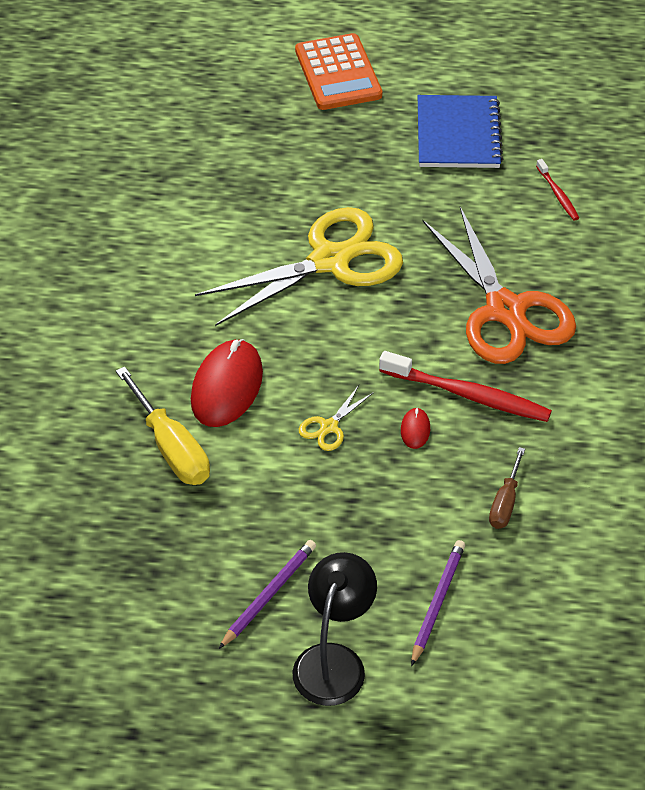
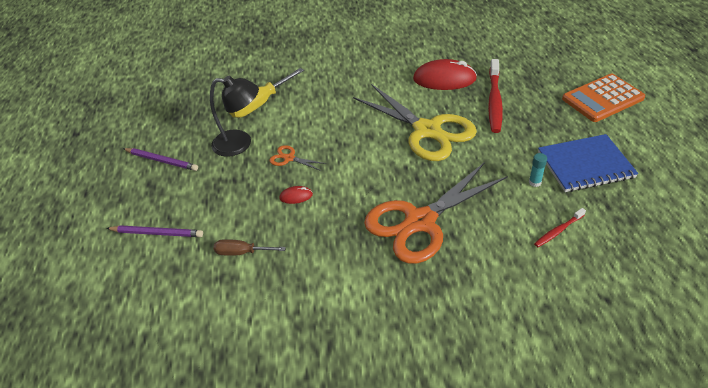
camera: 80 degrees right, 5 degrees down
(226, 386) = (309, 113): red mouse -> red mouse (444, 79)
(329, 427) = (289, 158): yellow scissors -> orange scissors
(334, 661) = (115, 196): black lamp -> black lamp (240, 143)
(468, 395) = (333, 216): red toothbrush -> red toothbrush (494, 101)
(472, 188) = (535, 182): none -> turquoise glue stick

